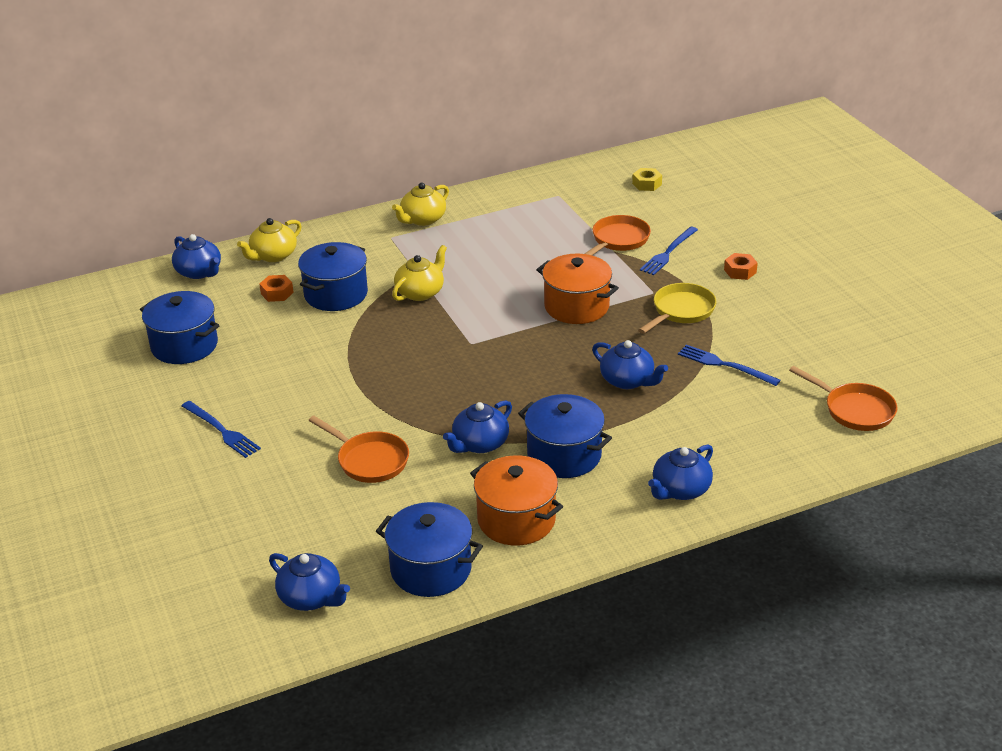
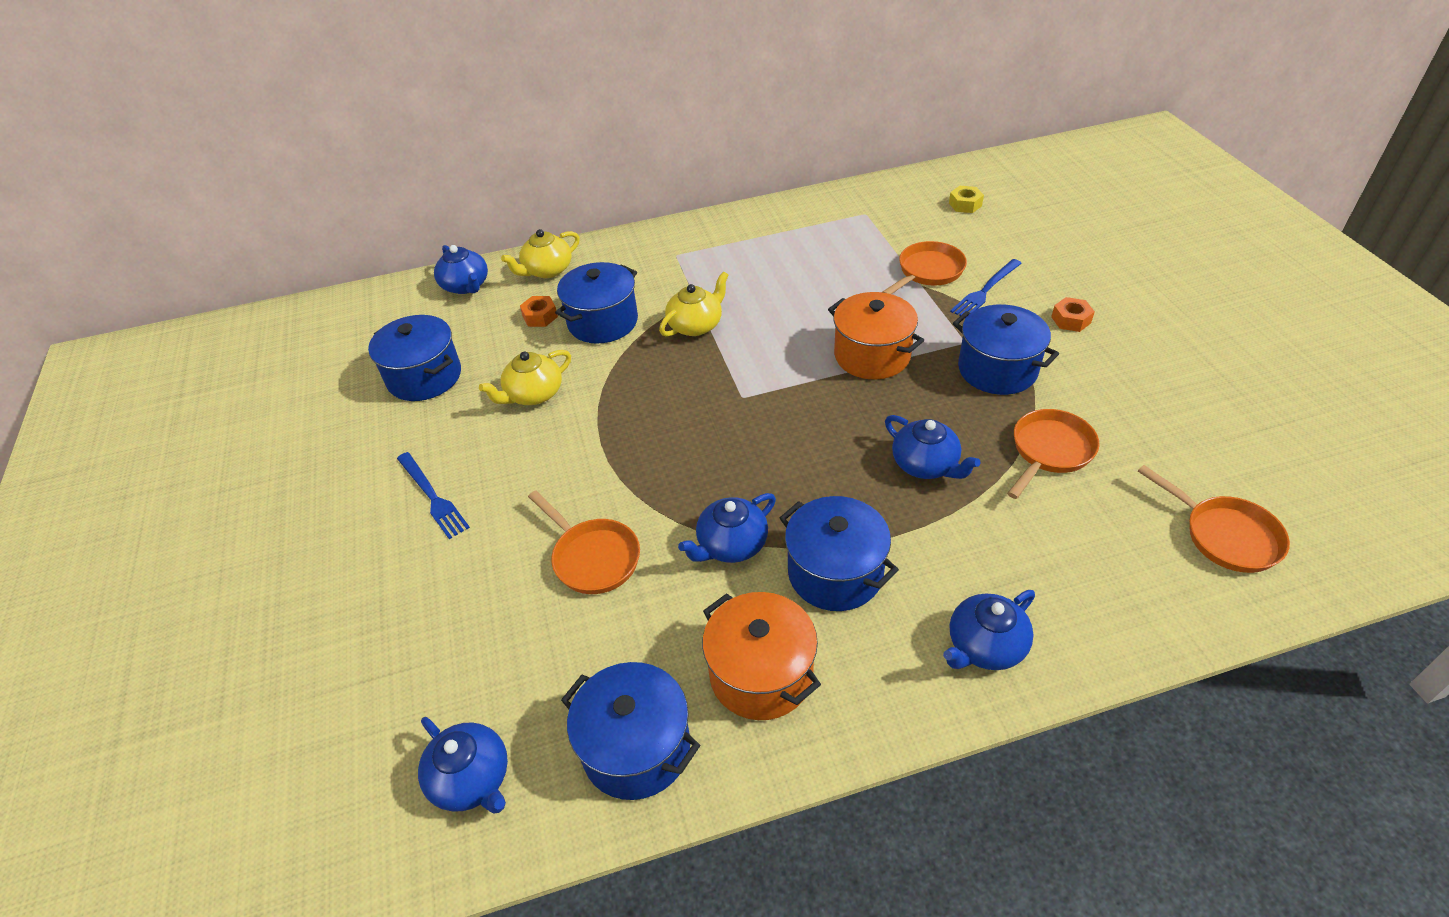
camera: 10 degrees right, 10 degrees up
(422, 219) = (714, 235): yellow teapot -> yellow teapot (533, 394)
(681, 311) = (997, 369): yellow pan -> blue pot
(724, 365) = (1050, 451): blue fork -> orange pan

